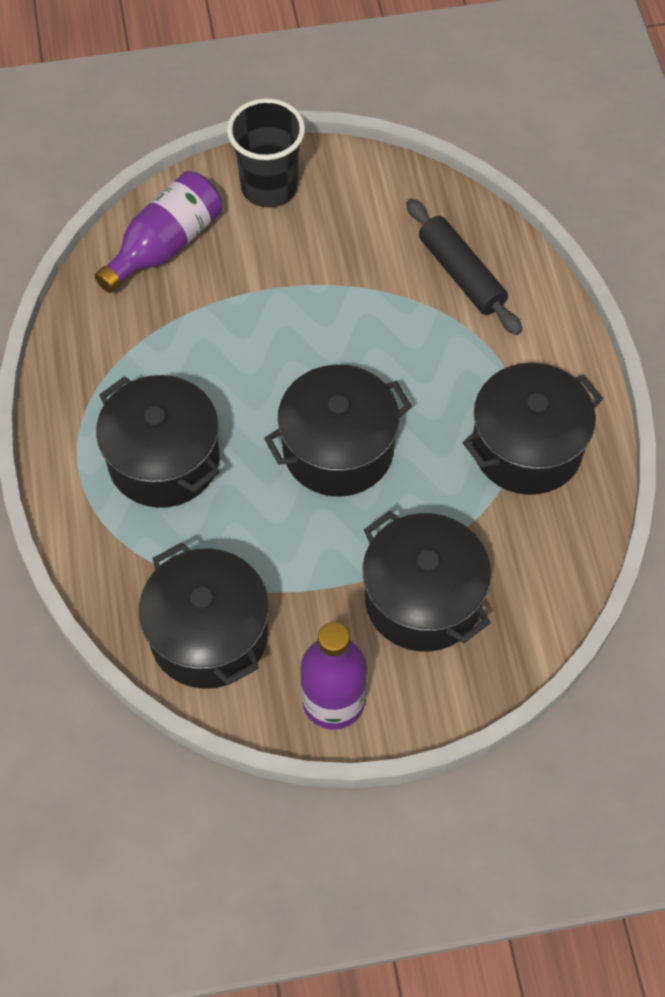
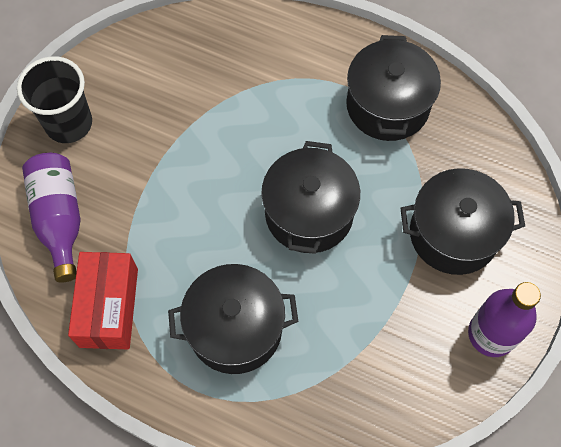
camera: 55 degrees left, 5 degrees up
(107, 342) = (108, 307): none -> red box
(208, 634) = (392, 383): black pot -> none
(461, 274) = (233, 58): black rolling pin -> none

